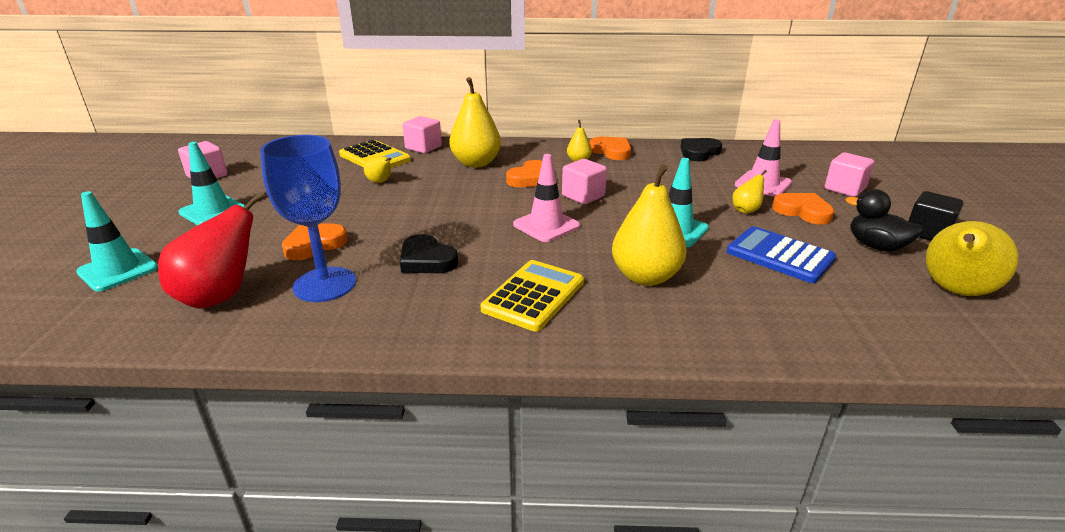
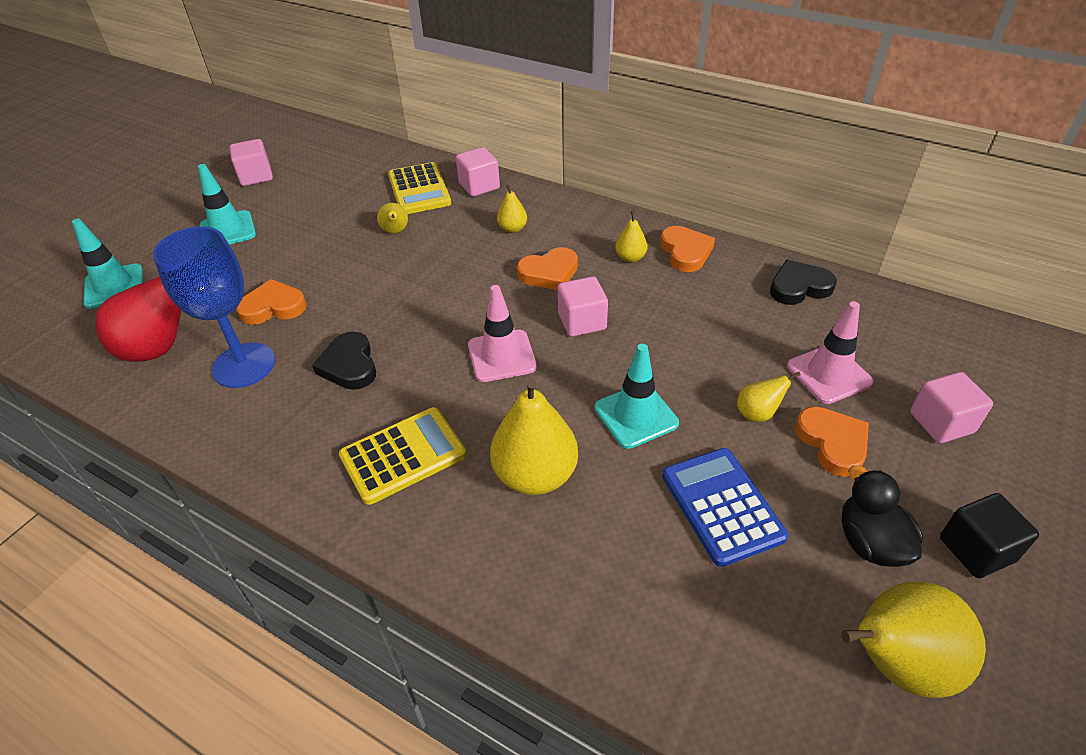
camera: 30 degrees right, 15 degrees up
(476, 163) = (512, 229): yellow pear -> yellow pear, size x0.49

